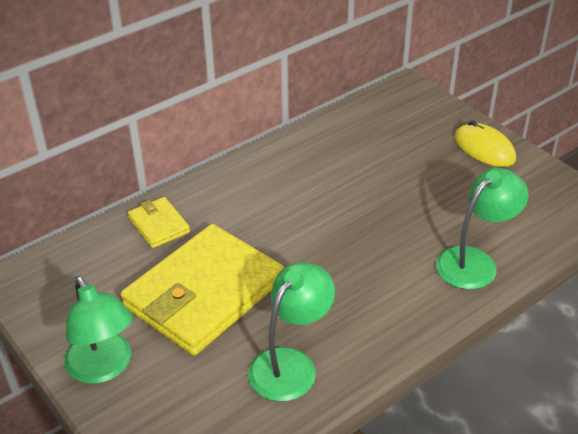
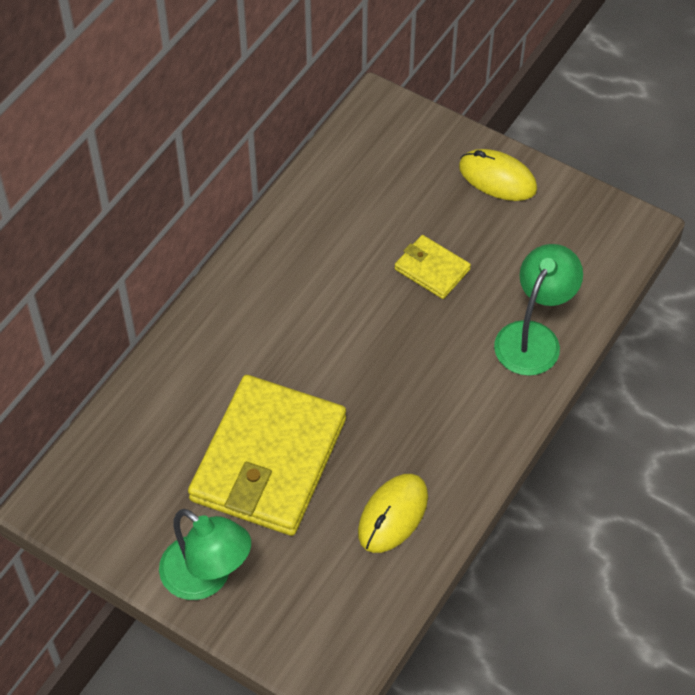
camera: 20 degrees left, 15 degrees up
(159, 225) = (177, 386): yellow wallet -> yellow wallet (432, 269)
(290, 364) = (393, 515): green lamp -> yellow mouse

